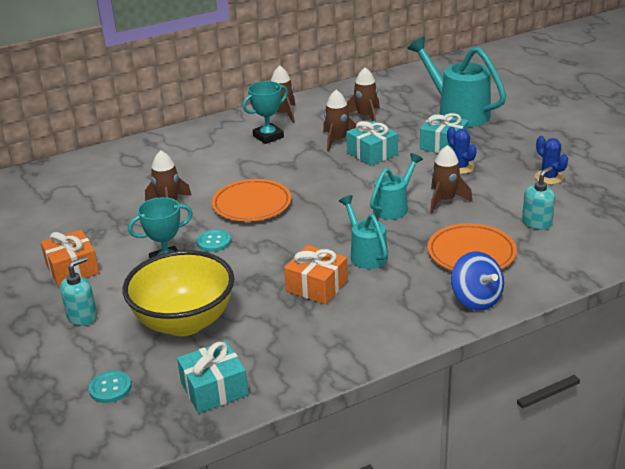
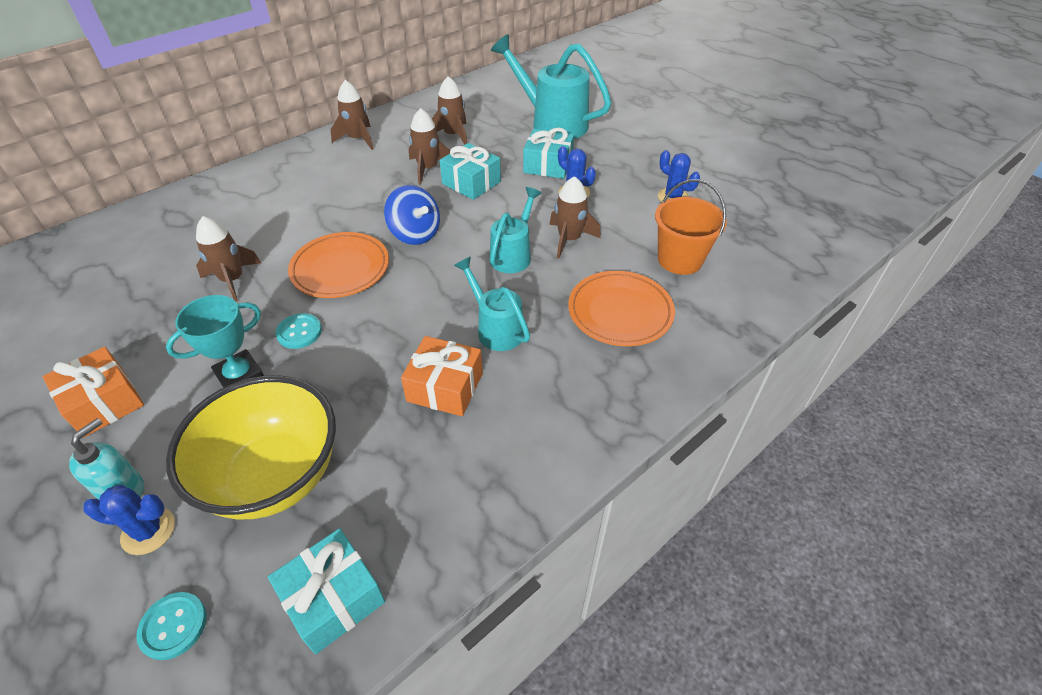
camera: 15 degrees left, 15 degrees up
(98, 340) = (148, 531): none -> blue cactus
(268, 137) = (345, 170): turquoise trophy -> none
(476, 299) = (645, 382): blue spinning top -> blue spinning top (415, 234)
(537, 223) = (680, 260): turquoise soap dispenser -> orange bucket

